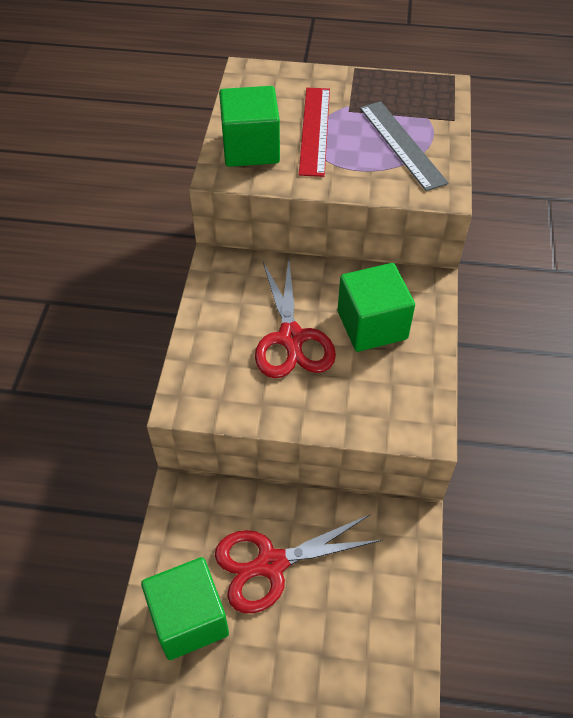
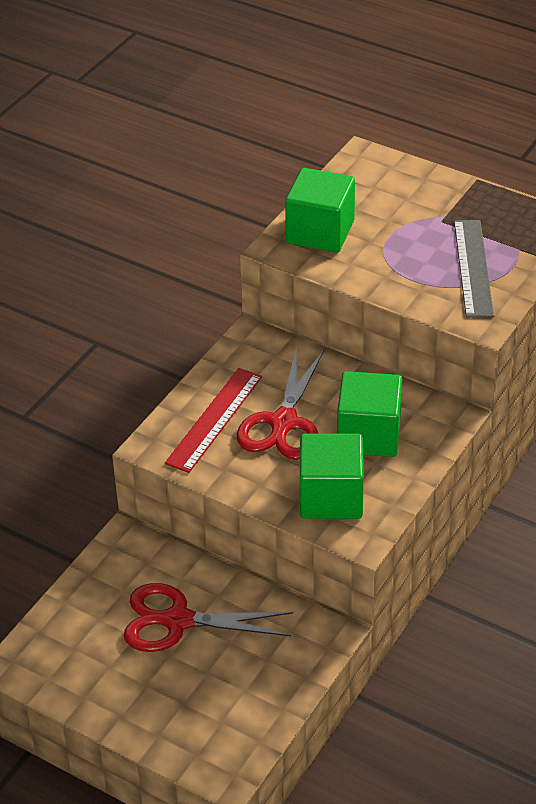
camera: 25 degrees right, 10 degrees down
(189, 619) = (83, 636): green cube -> green cube (331, 497)
(314, 130) = (393, 231): red ruler -> red ruler (214, 419)

